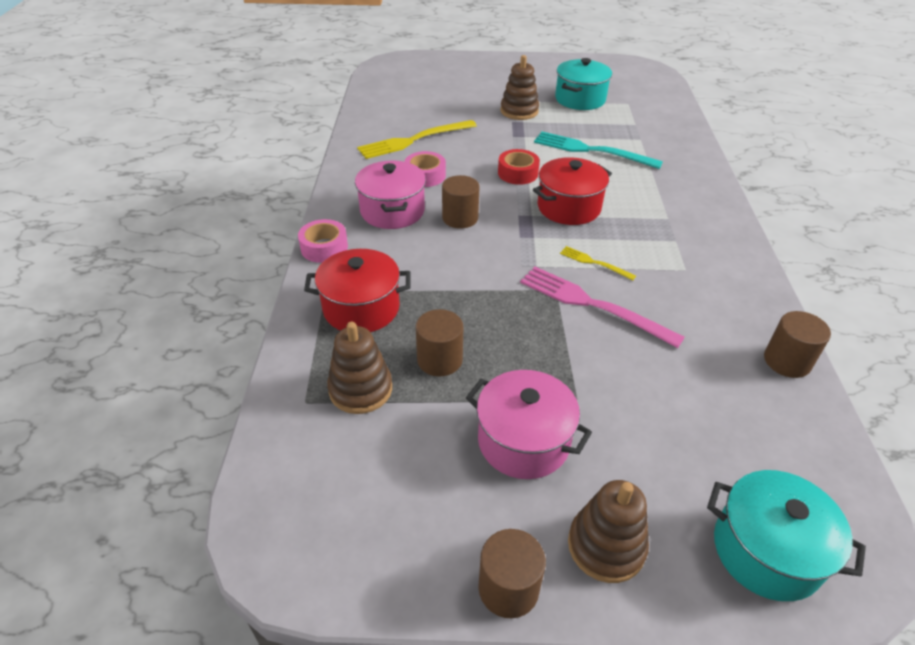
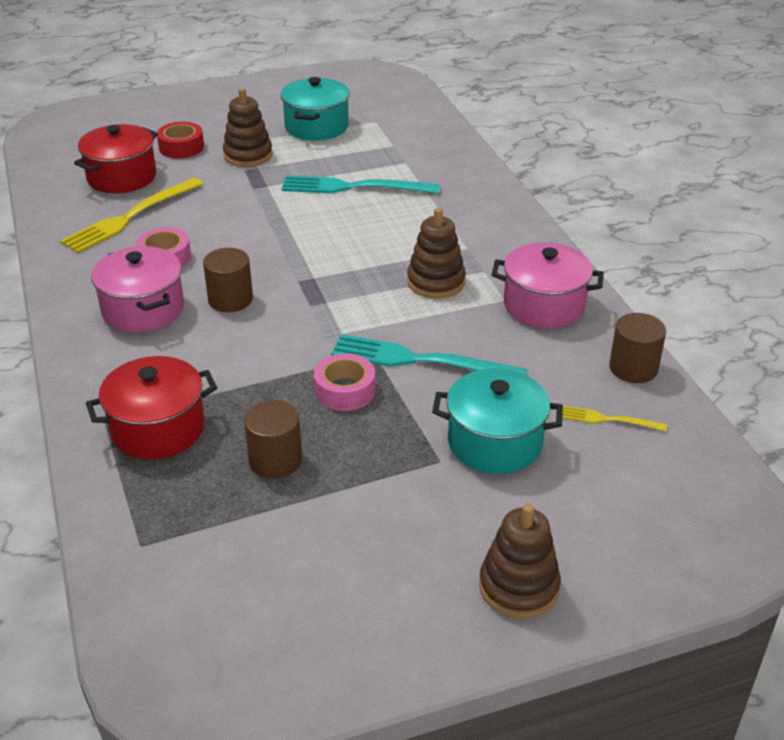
camera: 20 degrees left, 5 degrees down
(324, 247) = (77, 372): pink tape -> pink tape (345, 390)
(360, 389) = (199, 514): brown stacking toy -> brown stacking toy (436, 282)
(508, 588) = (439, 652): brown cylinder -> none
(518, 173) = (277, 232): red tape -> red tape (181, 147)
(523, 441) = (400, 516): pink pot -> pink pot (544, 305)
(569, 207) = (353, 259): red pot -> red pot (122, 177)
(592, 305) = (420, 360): pink fork -> turquoise fork
(594, 263) = (405, 315): yellow fork -> yellow fork (609, 419)
(766, 551) = (665, 546): turquoise pot -> turquoise pot (495, 442)

